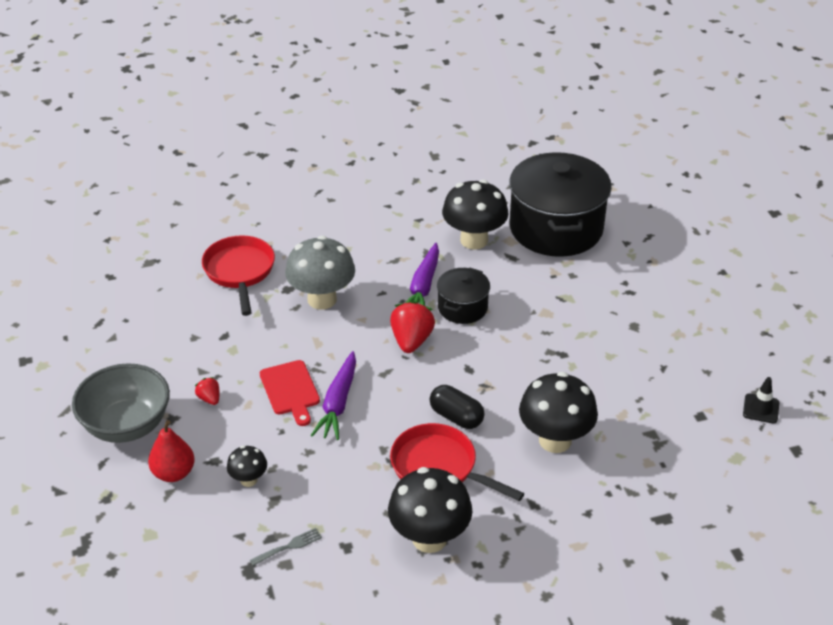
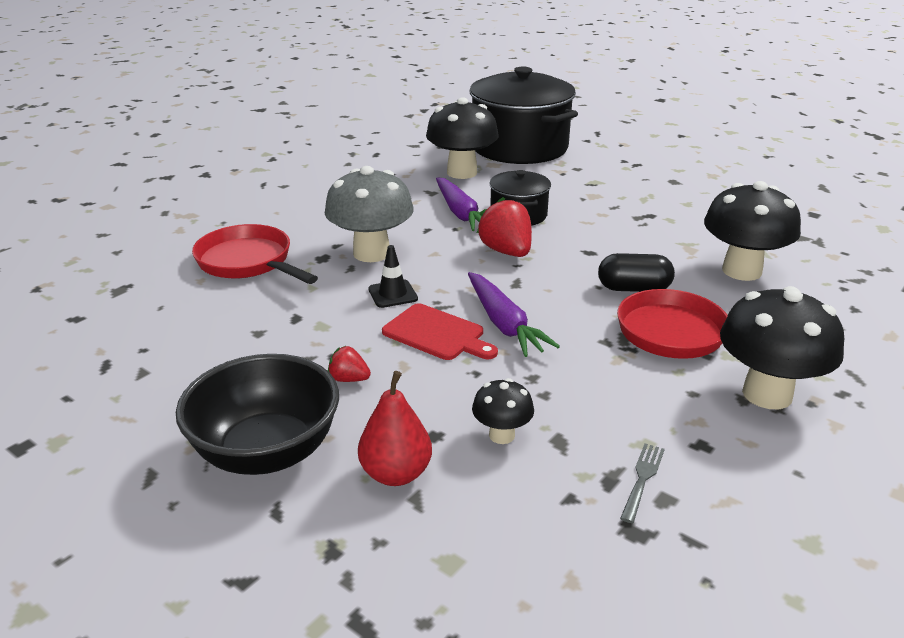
camera: 35 degrees left, 10 degrees down
(127, 426) = (267, 452): grey bowl -> black bowl
(761, 408) = (843, 195): black traffic cone -> black traffic cone (392, 294)

